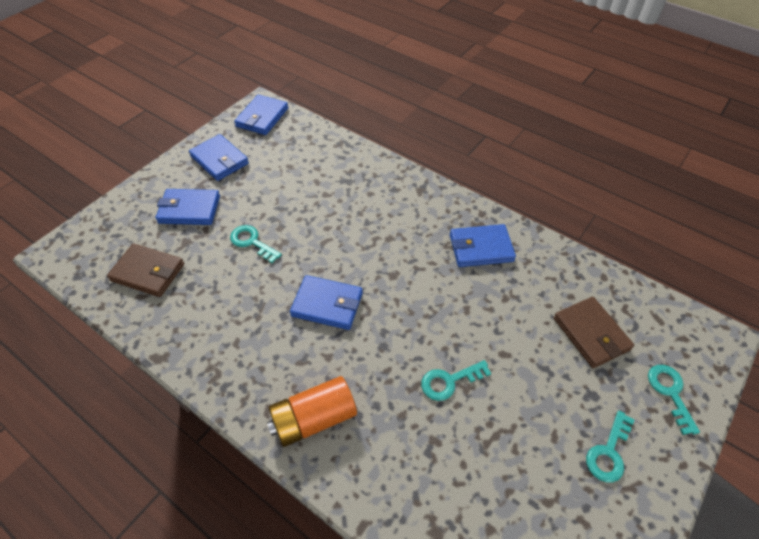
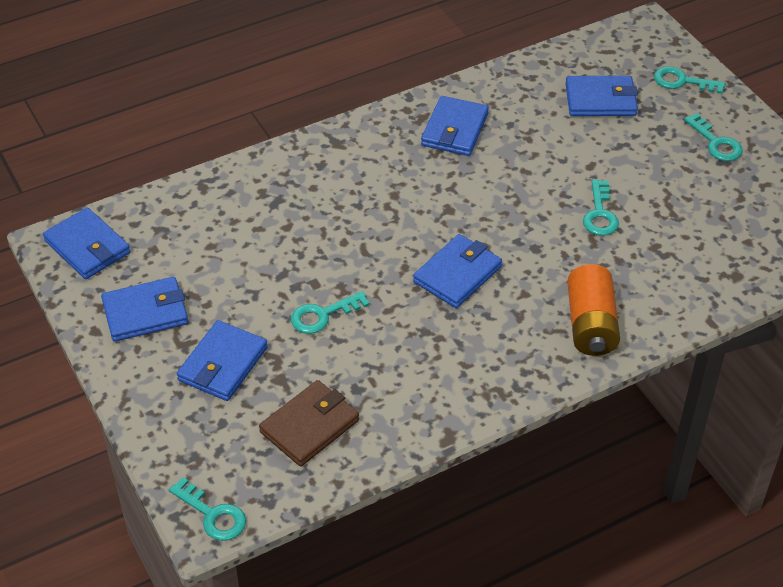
camera: 65 degrees left, 5 degrees down
(61, 252) = (213, 515): none -> turquoise key
(591, 334) = (600, 100): brown wallet -> blue wallet

